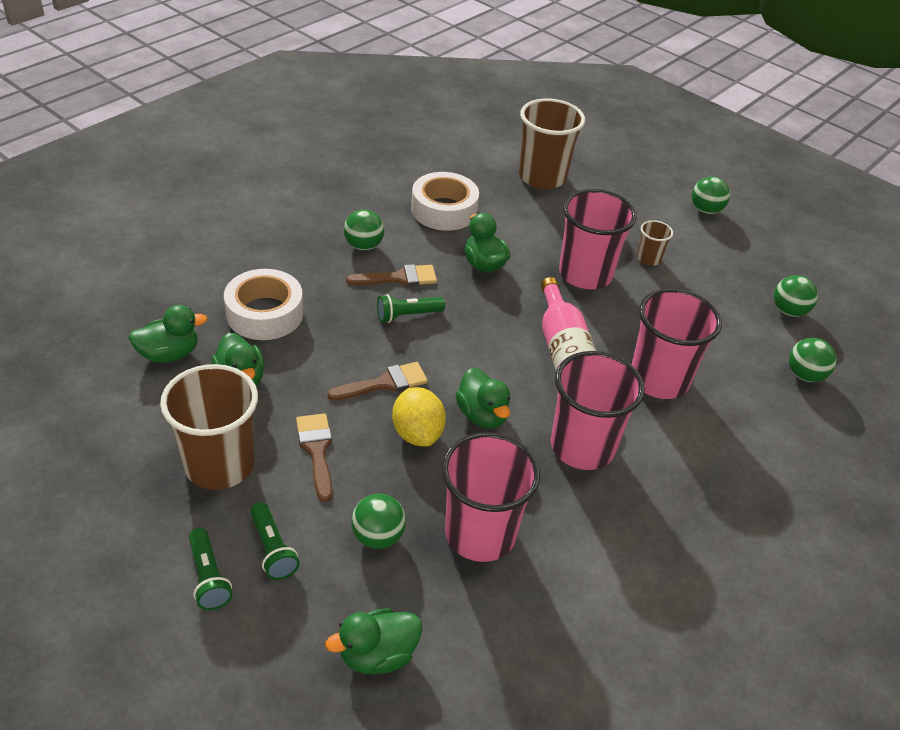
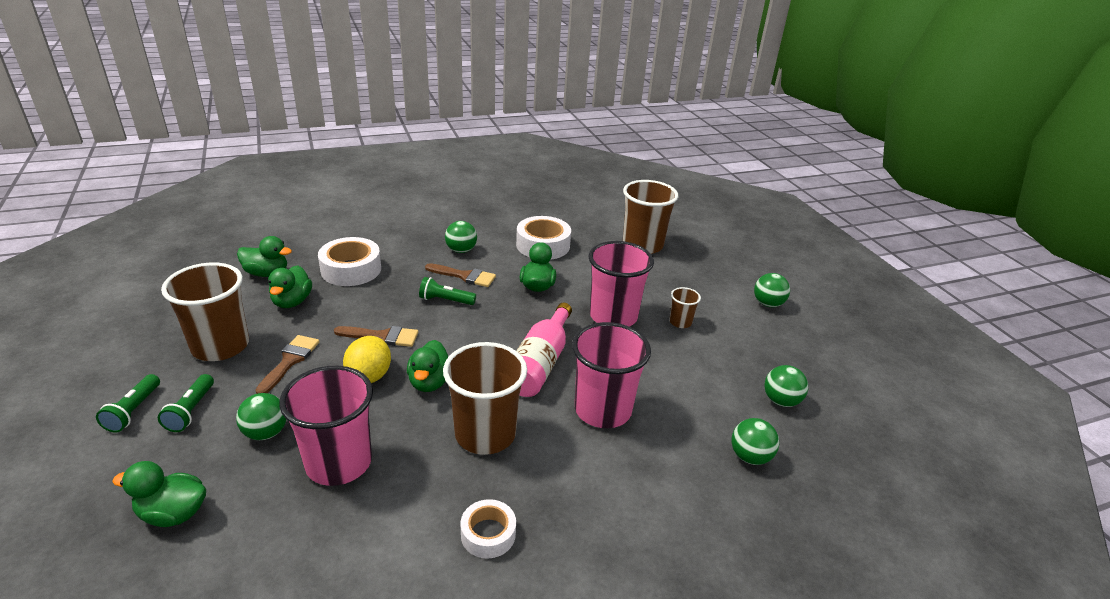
camera: 30 degrees right, 10 degrees down
(582, 447) = (485, 434): pink cup -> brown cup
(668, 537) = (488, 534): none -> white tape

